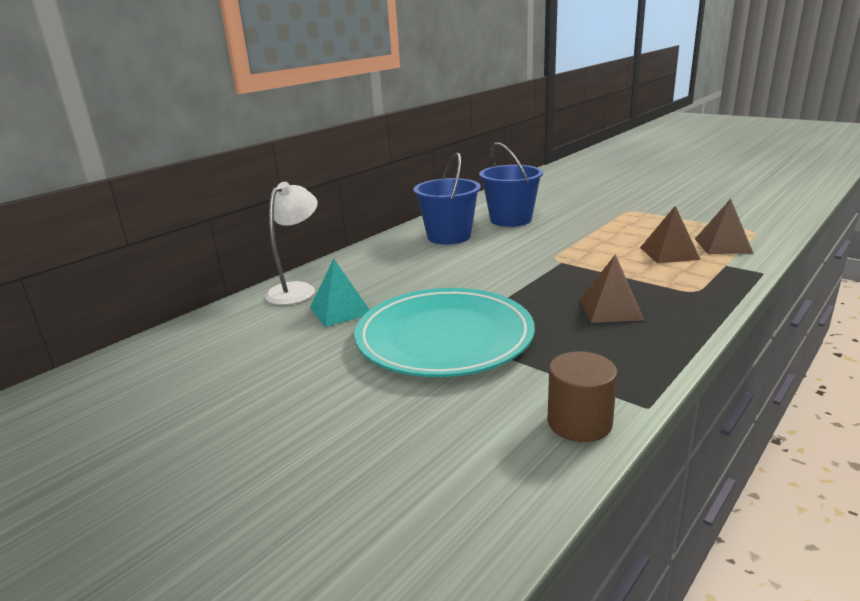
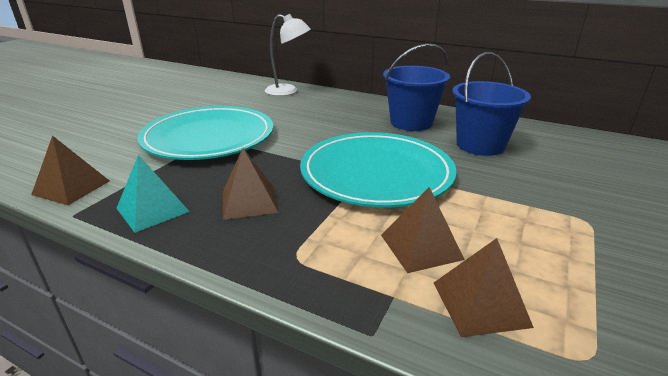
camera: 75 degrees right, 5 degrees up
(340, 310) = (256, 105): turquoise pyramid -> turquoise pyramid (152, 209)
(559, 258) = (376, 173): none -> turquoise plate
(579, 422) = (71, 187): brown cylinder -> brown pyramid

